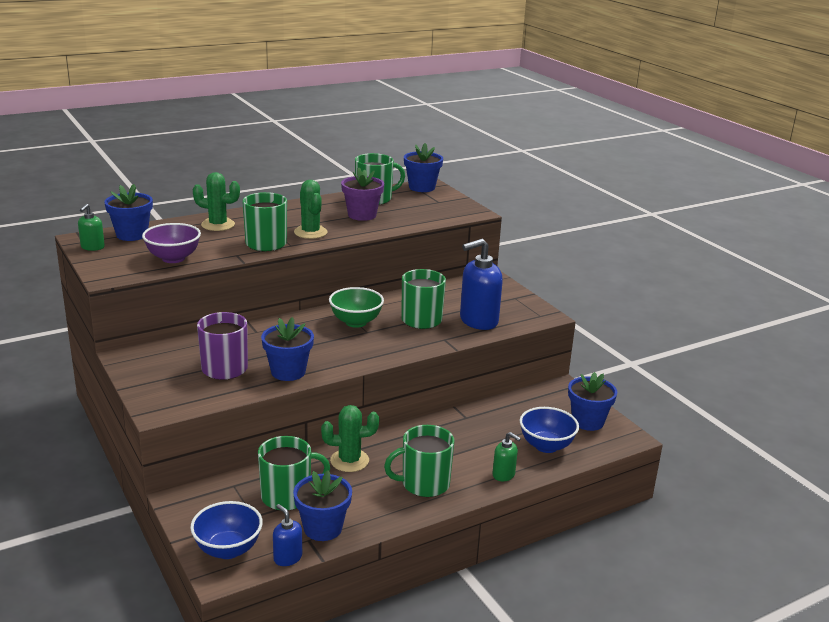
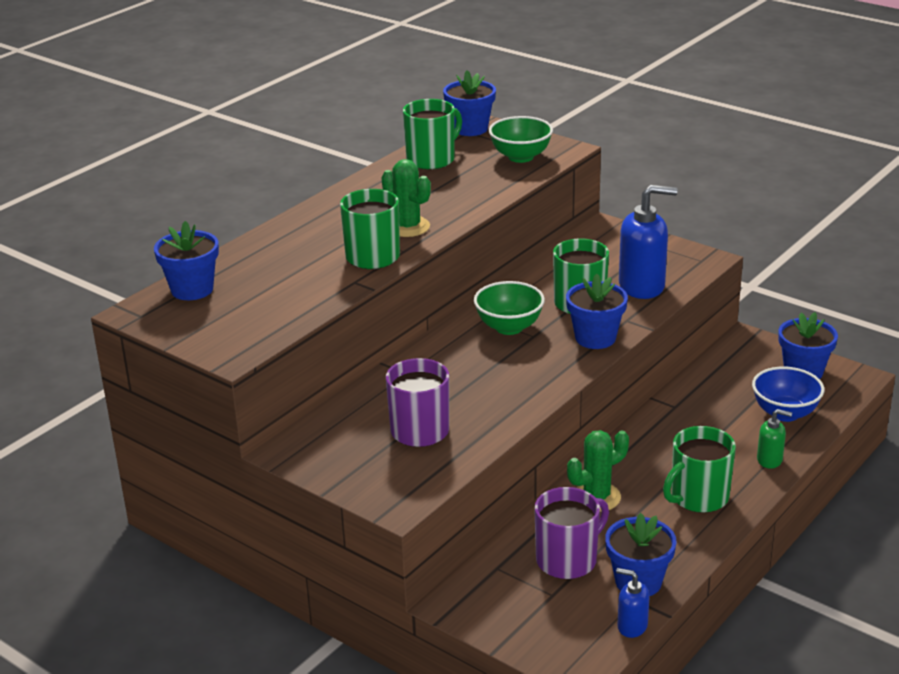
camera: 20 degrees left, 5 degrees up
(92, 247) = (163, 321): green soap dispenser -> none
(173, 258) = (284, 308): purple bowl -> none
(218, 225) = (283, 246): green cactus -> none
(228, 549) = (561, 640): blue bowl -> none
(287, 496) = (568, 560): green mug -> purple mug
(288, 372) = (496, 412): blue flower pot -> blue flower pot (595, 338)
(362, 215) = (442, 186): purple flower pot -> none
(436, 210) = (520, 157): none -> green bowl
(478, 321) = (642, 286): blue soap dispenser -> blue soap dispenser turned 135 degrees counterclockwise

